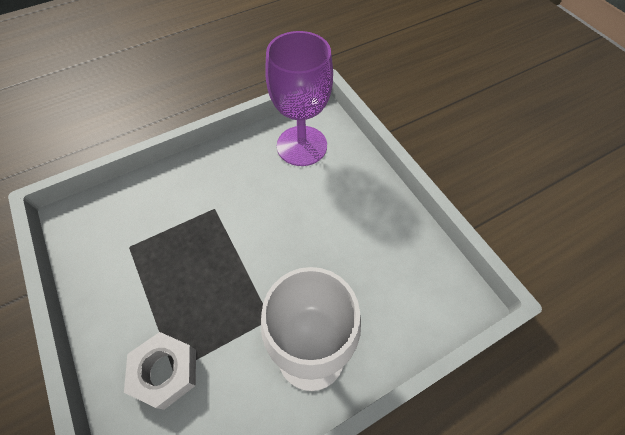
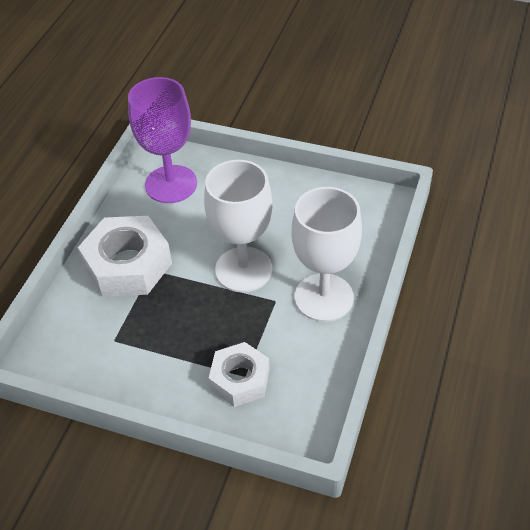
camera: 40 degrees left, 10 degrees down
(203, 190) = (127, 265): none -> white nut
(276, 265) = (243, 269): none -> white goblet

